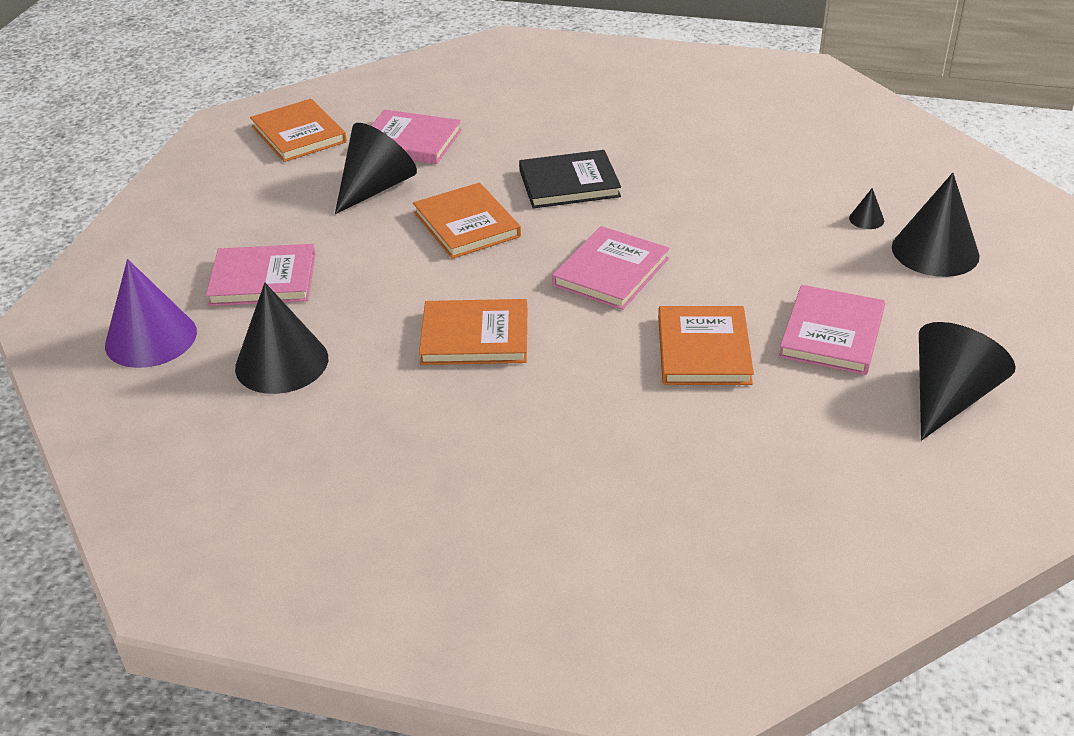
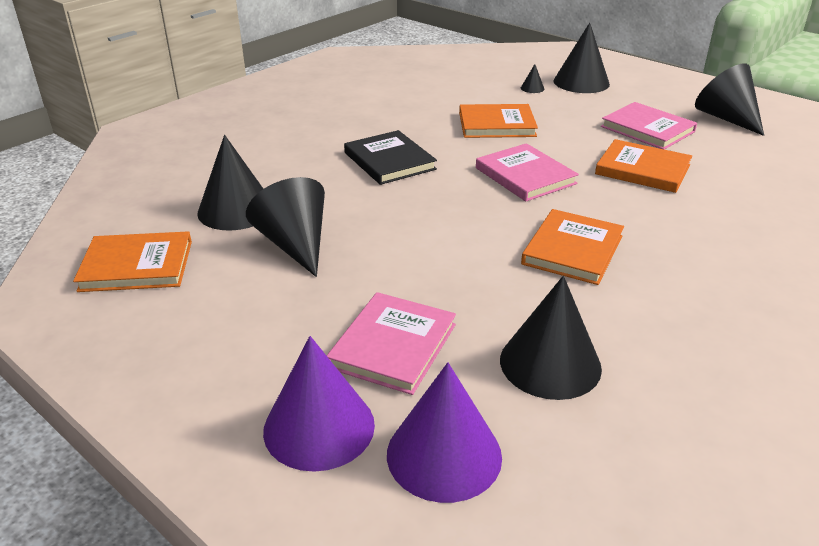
camera: 65 degrees left, 5 degrees down
(156, 277) = (319, 427): none -> purple cone
(410, 141) = (236, 210): pink book -> black cone
(466, 224) = (404, 215): orange book -> orange book (496, 125)
(569, 183) = (389, 161): black book -> black book turned 45 degrees counterclockwise

